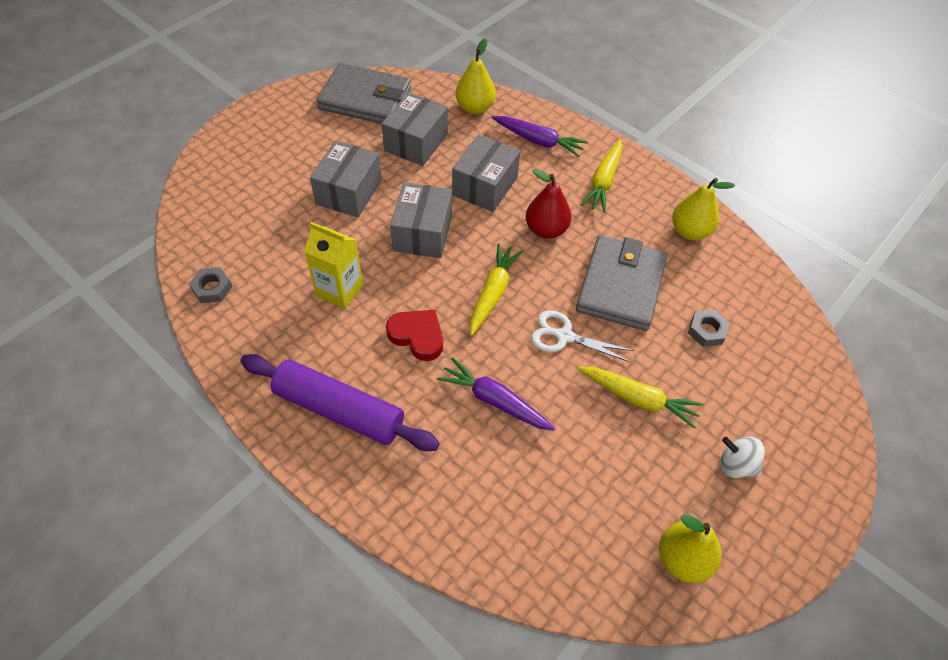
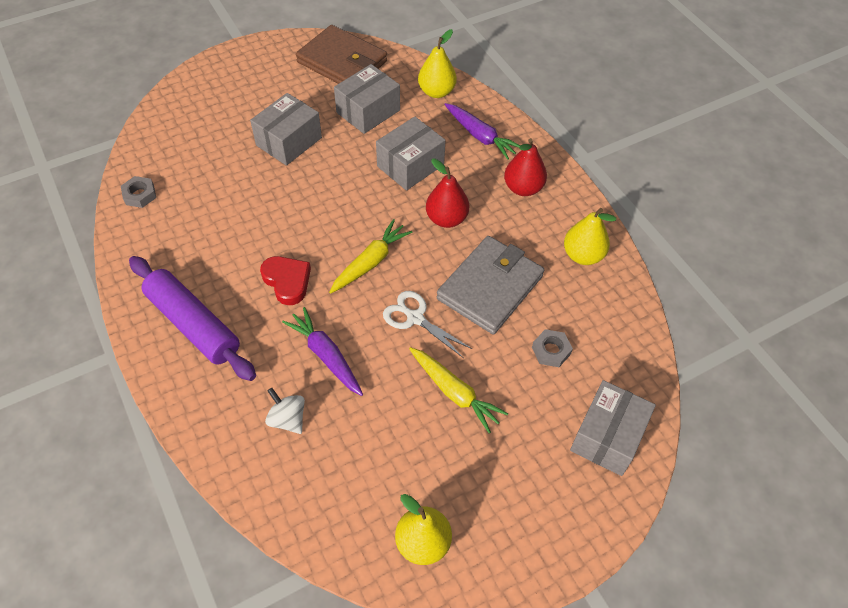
camera: 20 degrees right, 0 degrees up
(339, 290) = (241, 224): yellow carton -> none
(365, 99) = (342, 62): grey wallet -> brown wallet
(423, 233) = (335, 193): grey box -> grey box (607, 437)
(603, 181) = (523, 188): yellow carrot -> red pear
(736, 465) = (515, 478): white spinning top -> white spinning top (287, 419)

